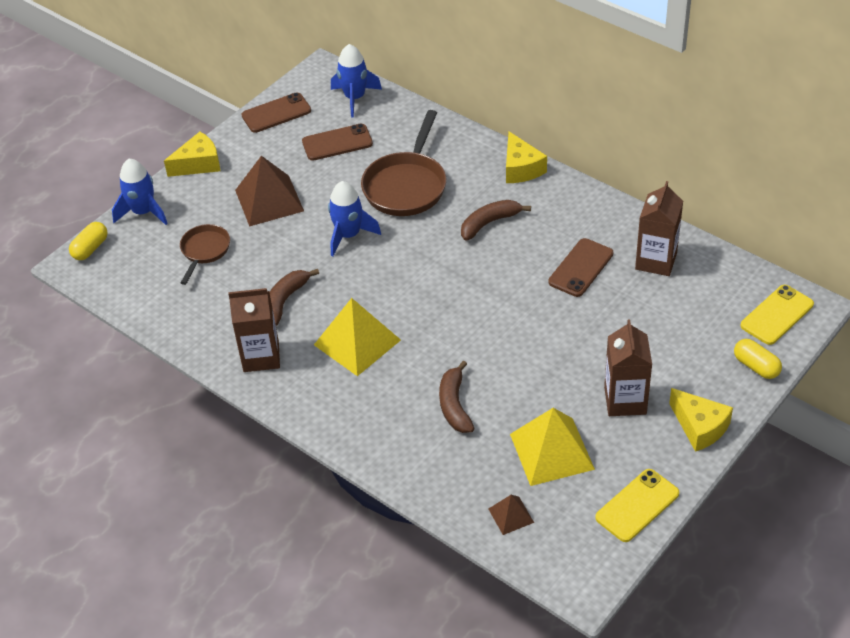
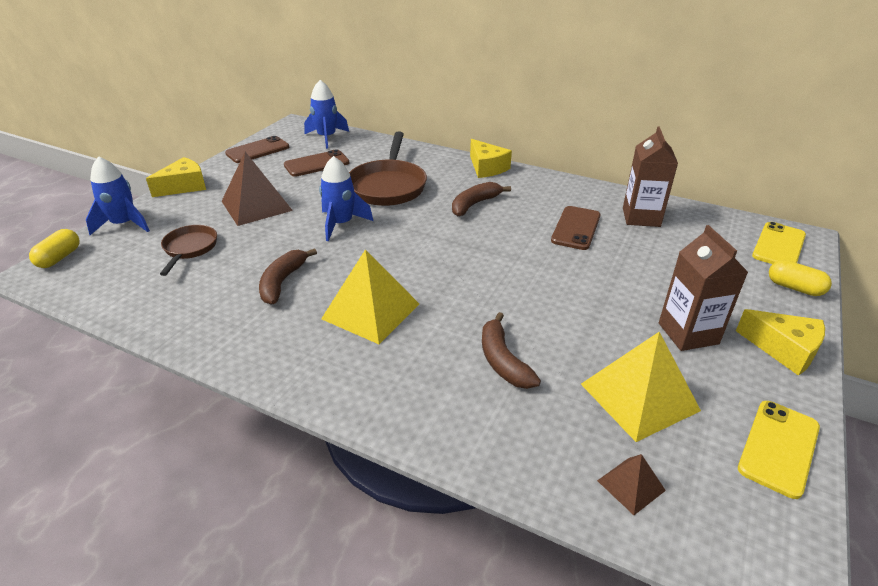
camera: 15 degrees left, 10 degrees down
(261, 356) = (259, 337): brown carton -> none

